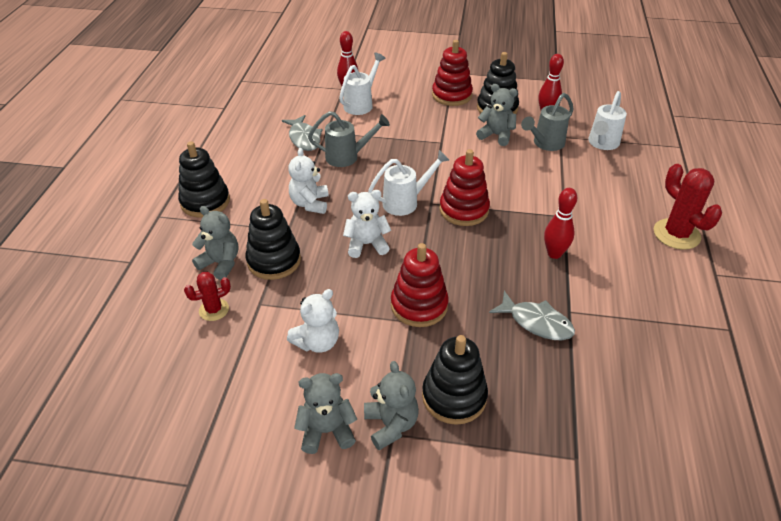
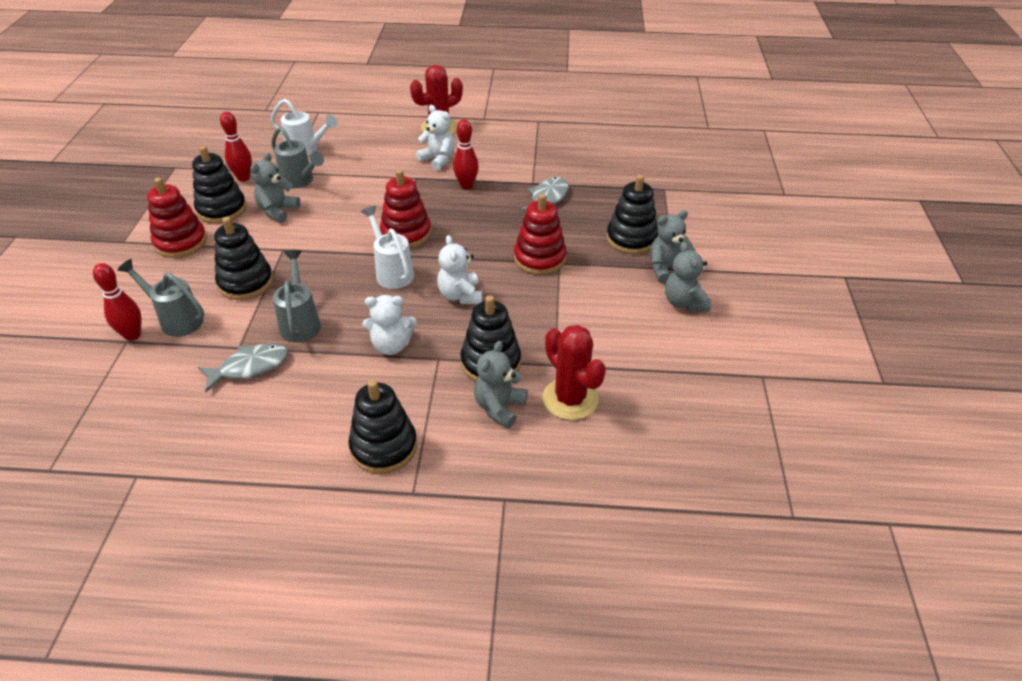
camera: 95 degrees left, 0 degrees up
(214, 310) = (570, 399): red cactus -> red cactus, size x1.72
(317, 342) = (595, 317): white teddy bear -> white teddy bear (438, 160)
(361, 104) = (176, 319): white watering can -> grey watering can
(399, 128) = (246, 282): none -> black stacking toy

